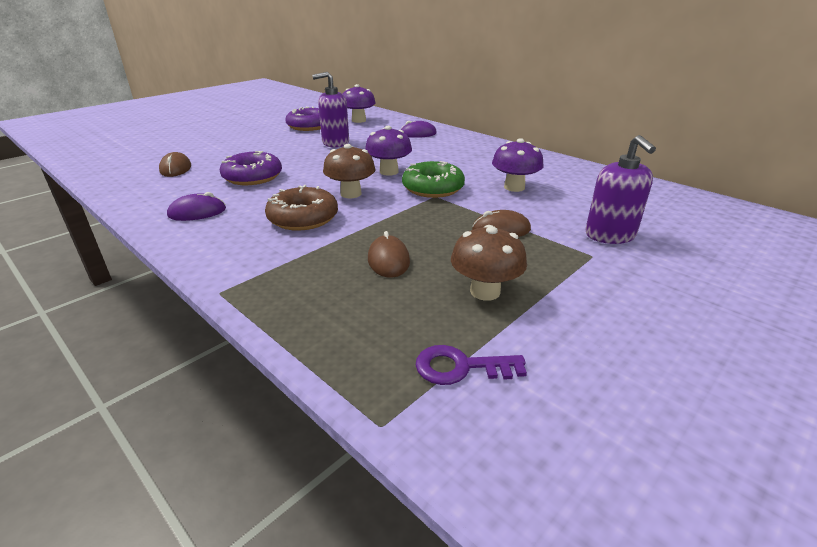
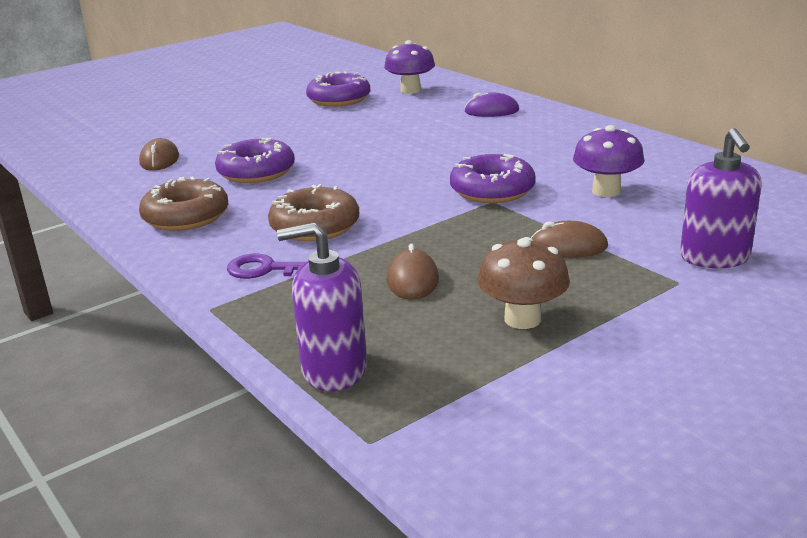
camera: 10 degrees right, 5 degrees down
(197, 212) = (186, 217): purple mouse -> brown donut
(335, 143) = (372, 124): purple soap dispenser -> purple soap dispenser (334, 370)
(351, 194) = (380, 196): brown mushroom -> none
(389, 172) = (437, 167): purple mushroom -> none
(433, 188) = (492, 190): green donut -> purple donut
(461, 367) = (470, 395): purple key -> purple key (267, 269)

